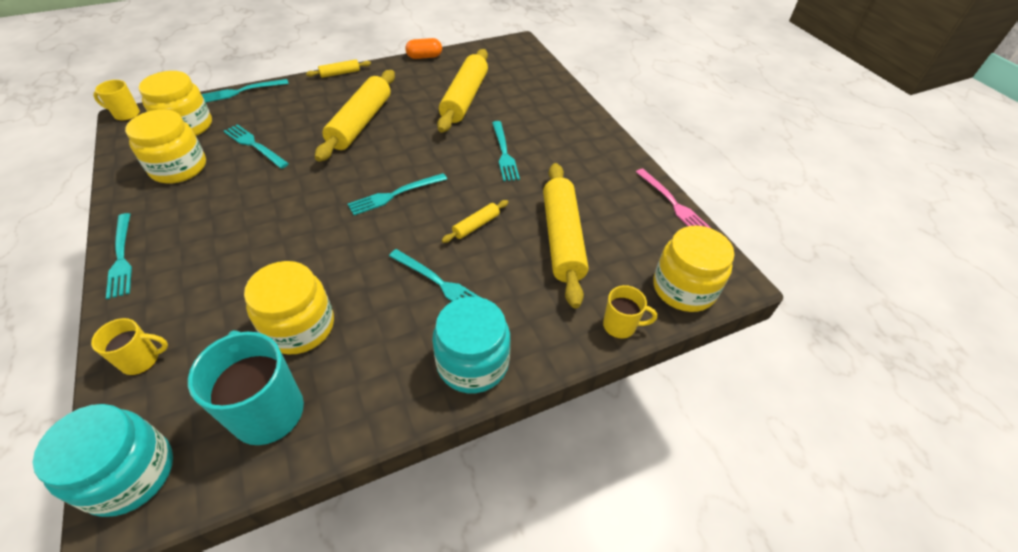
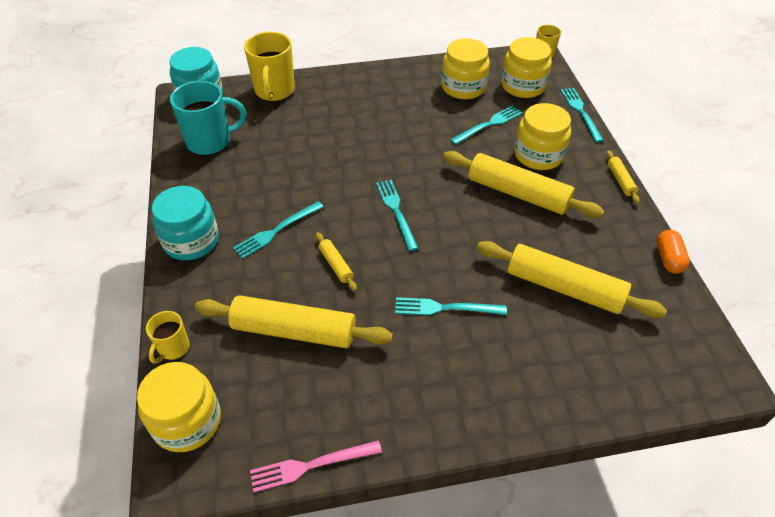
camera: 105 degrees right, 0 degrees up
(121, 257) = (368, 73): turquoise fork -> none
(142, 360) = (274, 91): yellow mug -> yellow mug, size x1.84
(300, 327) = (268, 154): yellow jar -> yellow jar (538, 155)

